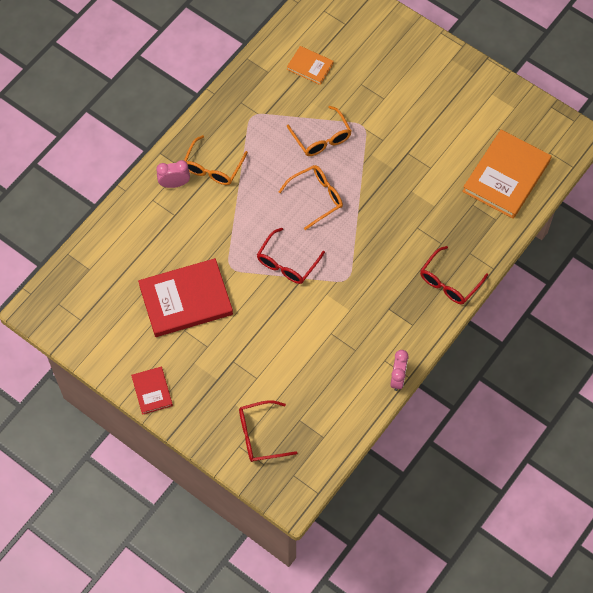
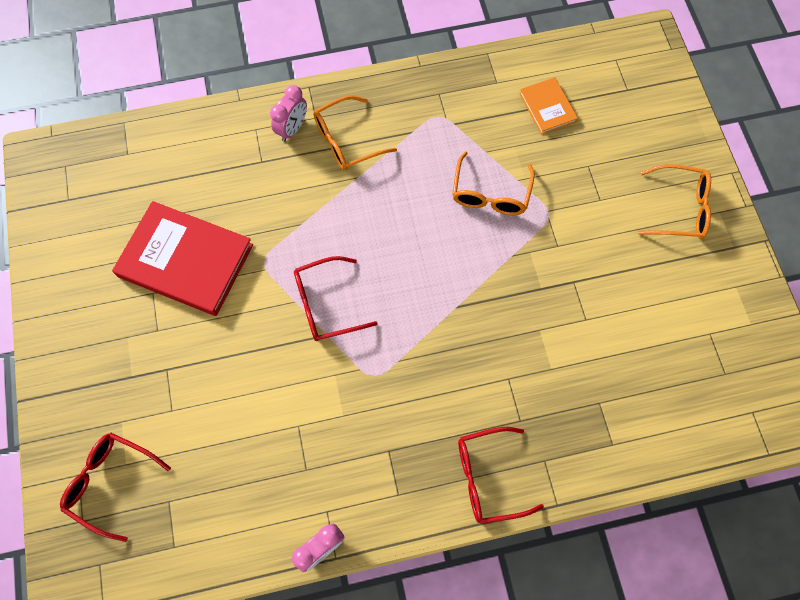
camera: 40 degrees right, 5 degrees up
(152, 391) = (57, 333): red book -> none
(174, 184) = (292, 129): pink clock -> pink clock turned 90 degrees clockwise
(316, 197) = (425, 255): orange glasses -> orange glasses (679, 208)
(506, 176) = (671, 400): orange book -> none

